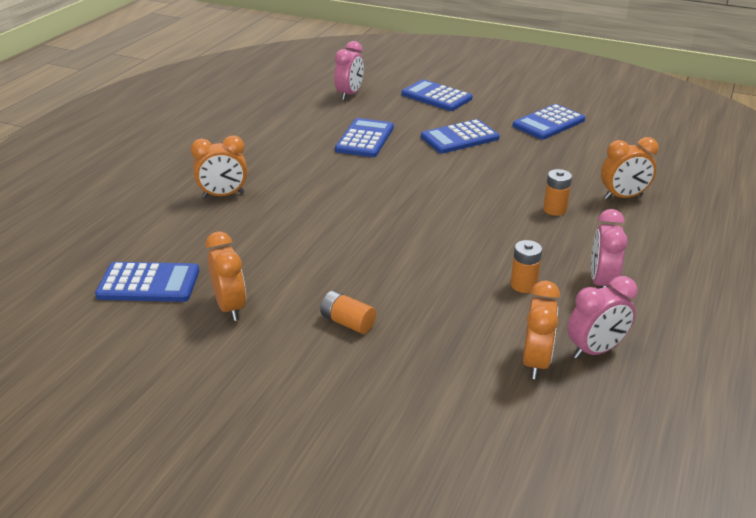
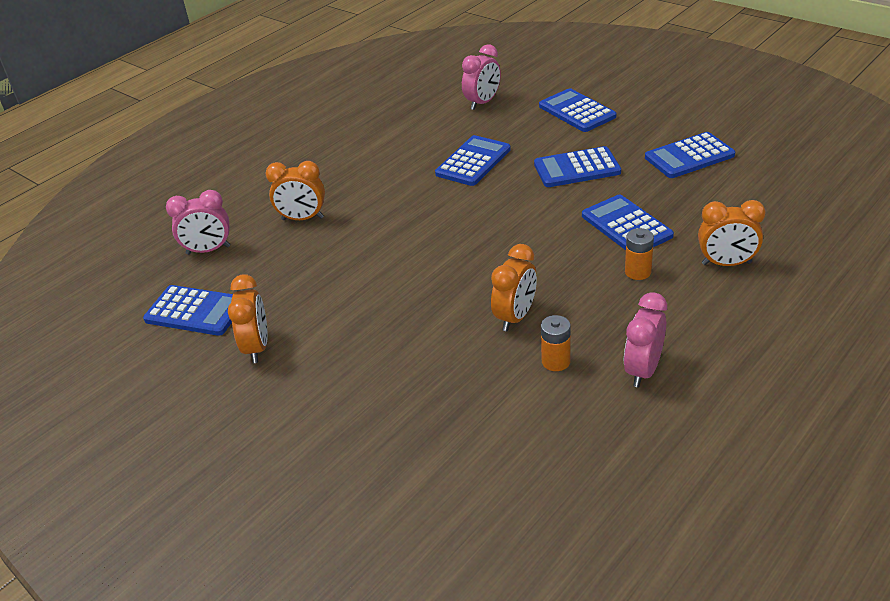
camera: 20 degrees right, 5 degrees up
(347, 322) = (358, 380): orange battery -> none
(526, 176) = (626, 226): none -> blue calculator
(535, 362) = (523, 453): orange clock -> orange clock (515, 317)
(595, 350) = (593, 450): pink clock -> pink clock (208, 250)

